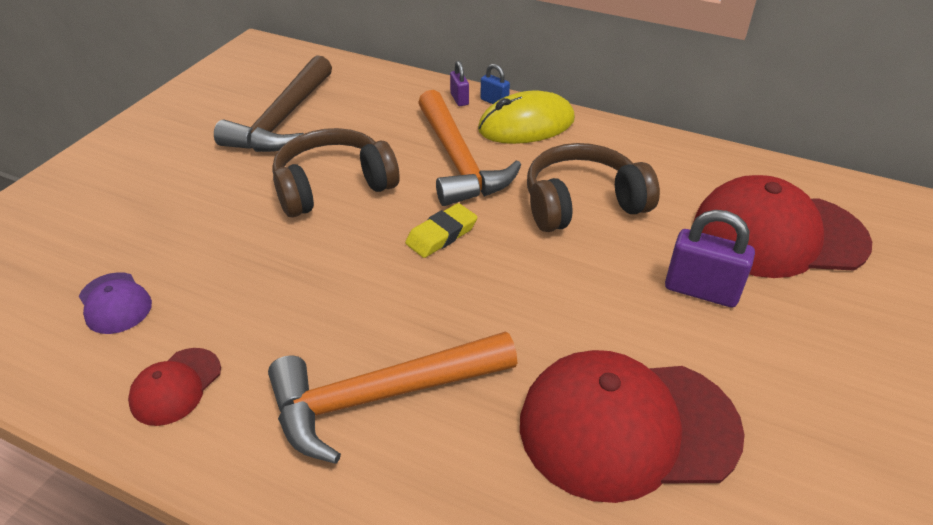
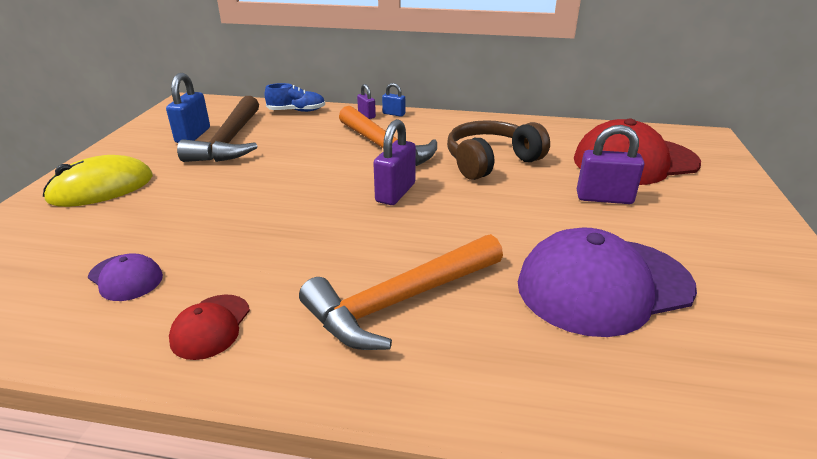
camera: 15 degrees left, 10 degrees down
(245, 104) = (193, 135): none -> blue padlock
(333, 186) = (292, 175): brown headphones -> none
(377, 80) = (296, 111): none -> blue shoe
(441, 235) = (395, 193): yellow eraser -> purple padlock
(526, 125) = (424, 124): yellow mouse -> yellow mouse (101, 188)
(627, 427) = (603, 285): red cap -> purple cap

